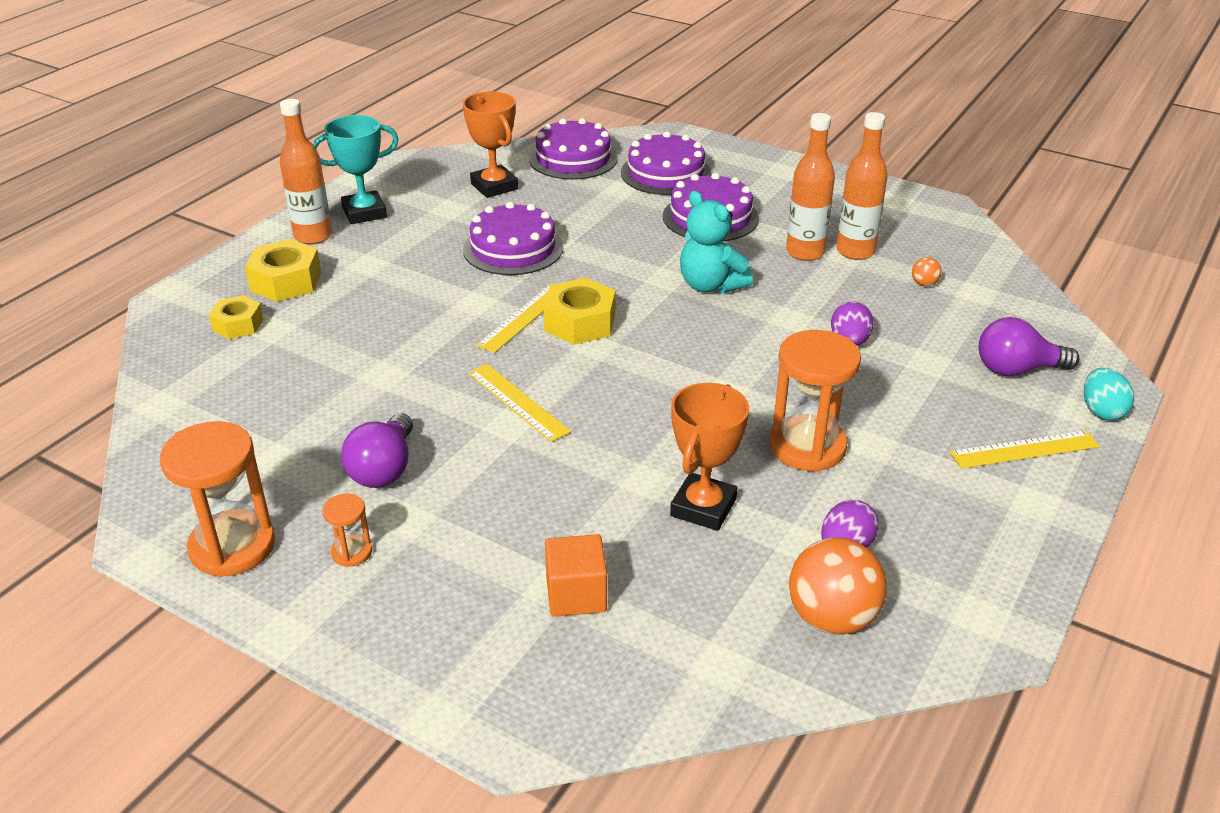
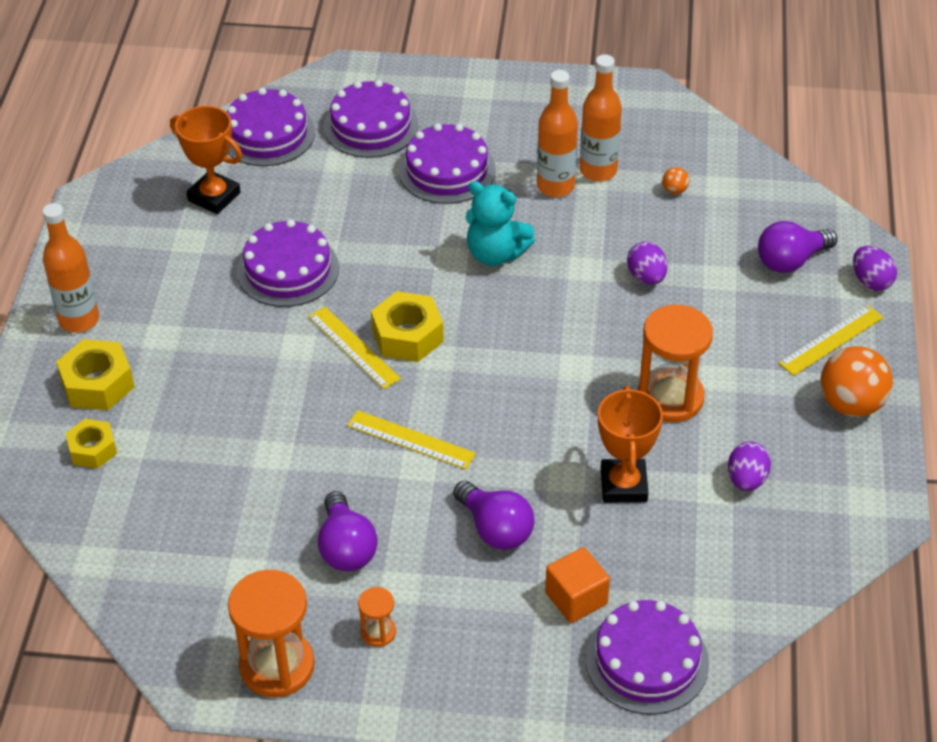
camera: 25 degrees left, 10 degrees up
(364, 213) = (108, 273): turquoise trophy -> none
(524, 317) = (354, 347): yellow ruler -> yellow ruler turned 45 degrees counterclockwise
(540, 502) = (495, 529): none -> purple light bulb
(610, 686) = (647, 660): none -> purple cake
(831, 618) = (768, 543): orange ball -> orange ball (851, 404)
(1102, 411) = (871, 281): turquoise egg -> purple egg

